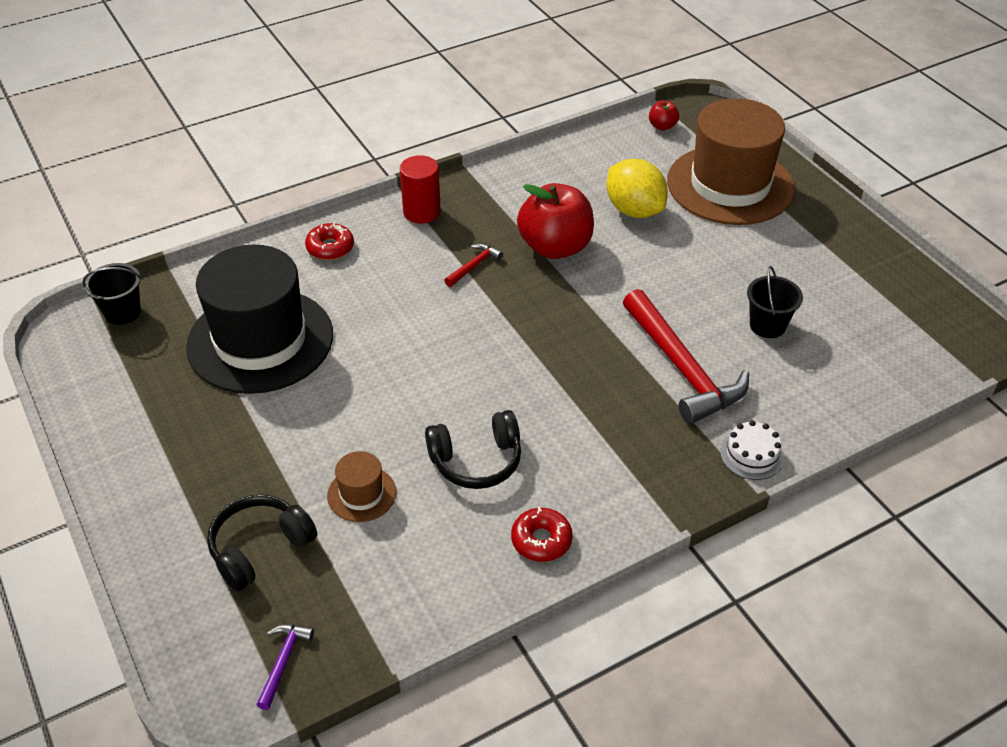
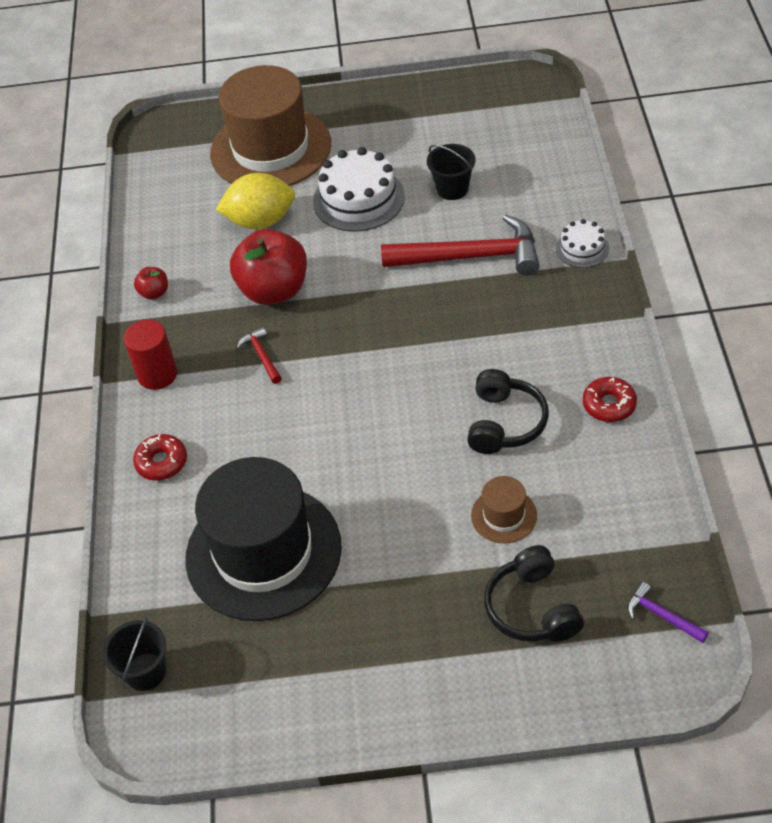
camera: 60 degrees left, 5 degrees up
(662, 126) = (158, 163): red apple -> red apple (154, 293)
(706, 263) = (358, 199): none -> white cake

